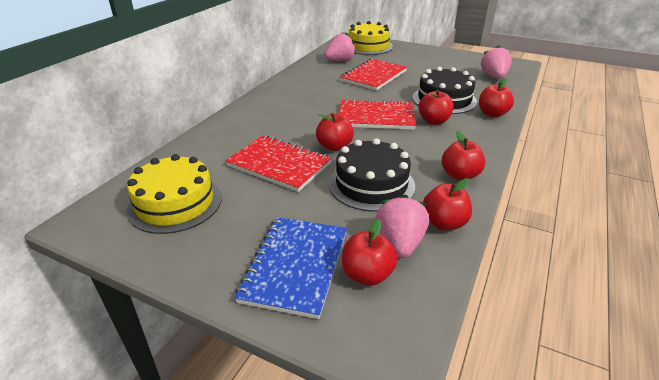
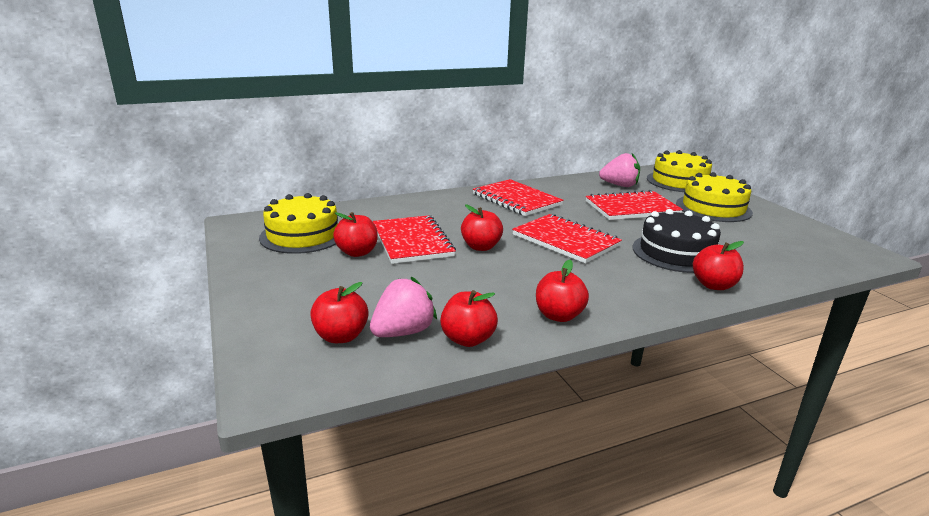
camera: 40 degrees right, 10 degrees down
(294, 96) = (516, 200): none -> red notebook
(295, 266) = (306, 305): blue notebook -> none
(371, 184) = (460, 285): black cake -> none
(414, 60) = (713, 208): none -> yellow cake
(434, 121) = (623, 265): red apple -> red apple (357, 252)
(494, 77) = (797, 254): pink strawberry -> none

